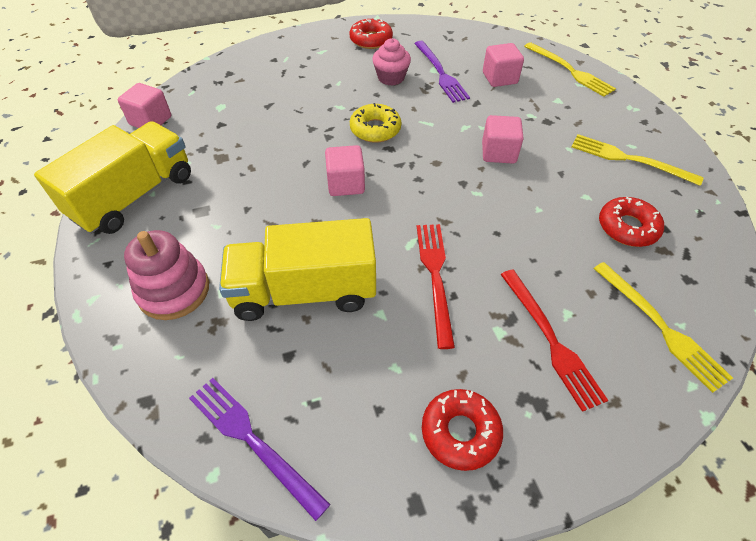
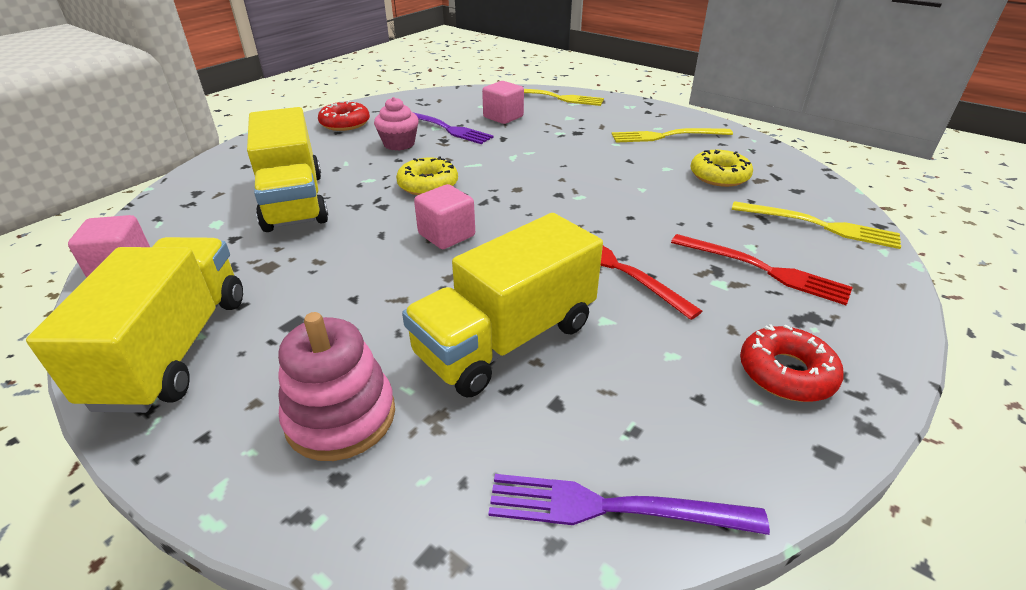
camera: 35 degrees left, 15 degrees down
(277, 107) = (294, 201): none -> yellow truck
(498, 153) = (563, 164): pink cube -> none
(627, 227) = (719, 176): red donut -> yellow donut

